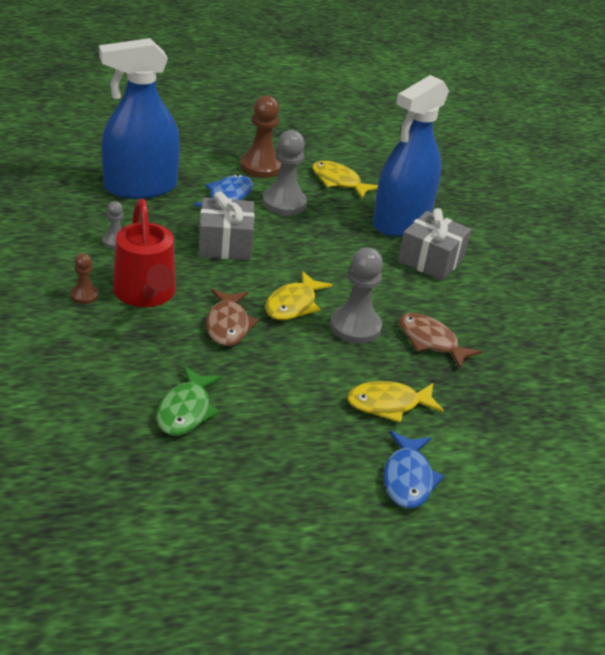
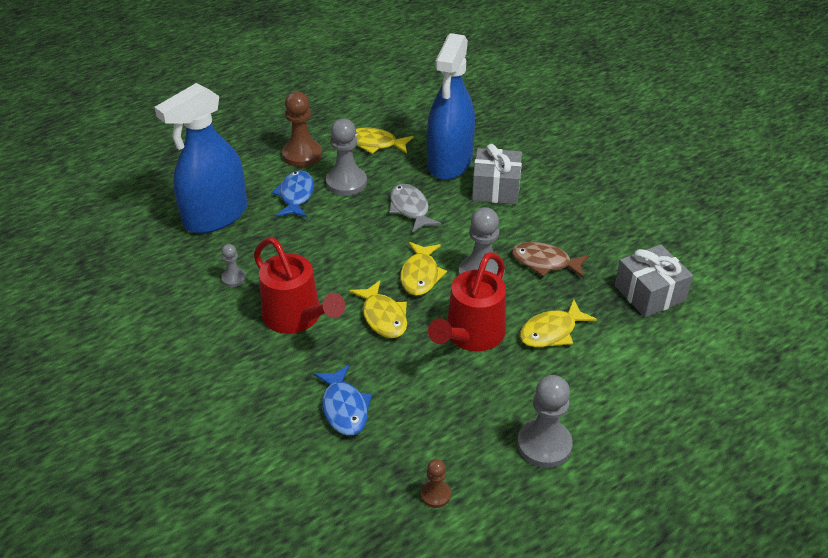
camera: 20 degrees left, 5 degrees up
(84, 295) = (246, 341): brown pawn -> brown pawn (435, 495)
(186, 410) = (406, 408): green fish -> none
(225, 244) = (326, 242): grey gift -> grey gift (649, 293)
(228, 325) = (383, 317): brown fish -> yellow fish
(298, 500) = (544, 445): none -> grey pawn
(301, 375) = (471, 336): none -> red watering can
(329, 246) = (410, 209): none -> grey fish
(408, 478) = (607, 388): blue fish -> blue fish (344, 408)

